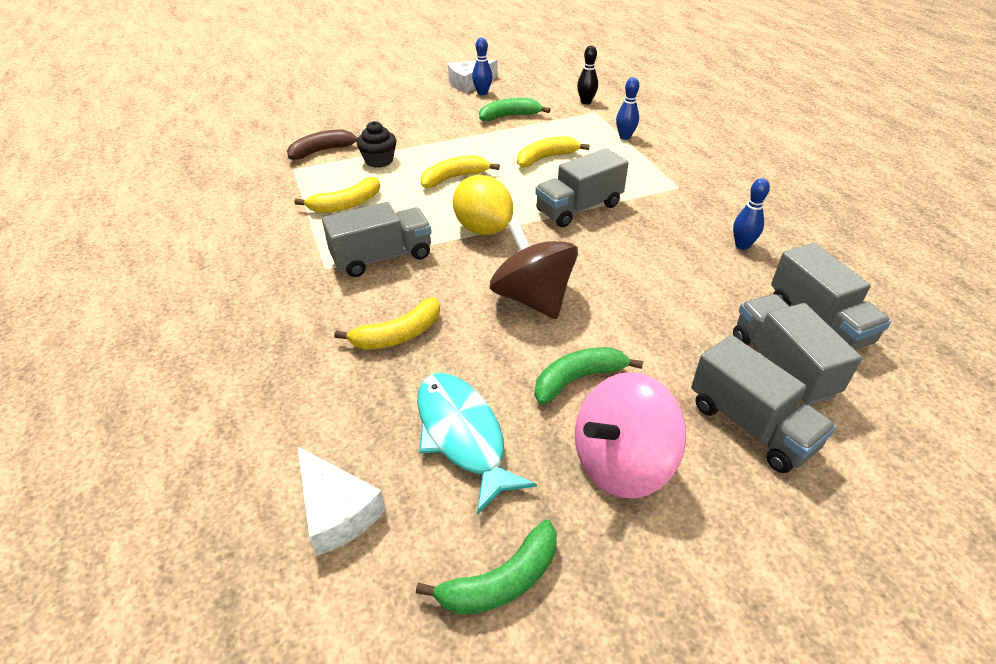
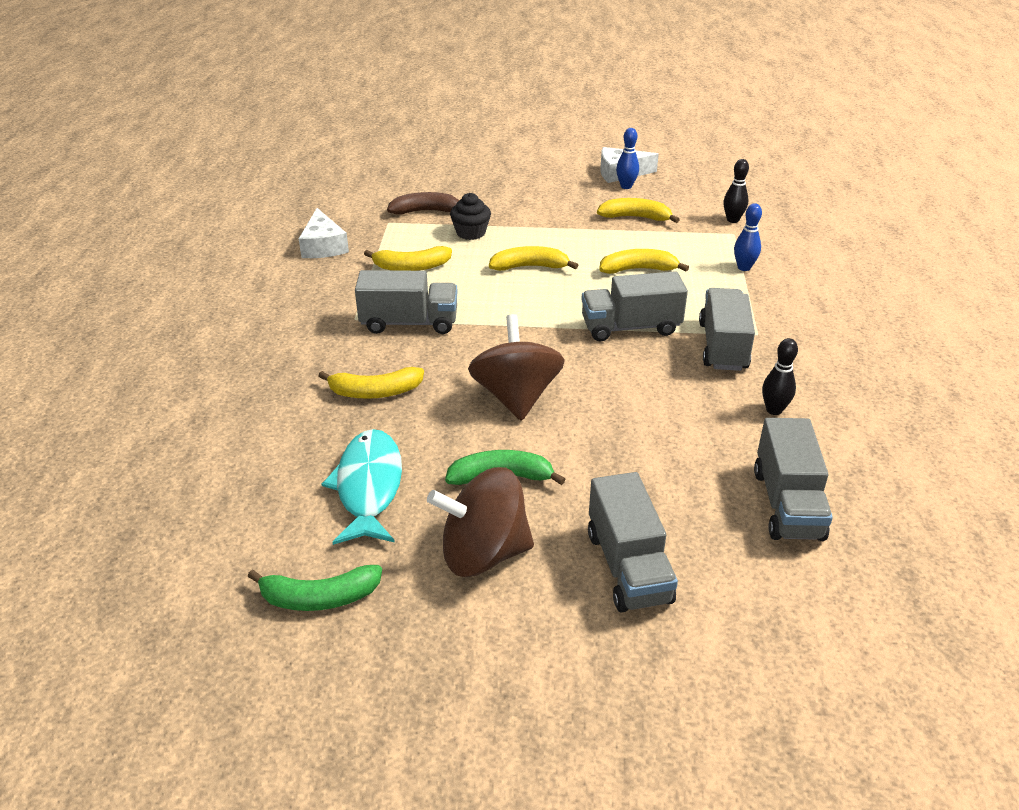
camera: 25 degrees right, 5 degrees down
(336, 511) = (236, 506): white cheese -> white cheese (323, 246)
(483, 228) = (520, 322): yellow lemon -> none
(510, 116) = (635, 217): green banana -> yellow banana
(621, 463) = (483, 553): pink spinning top -> brown spinning top
(742, 245) = (774, 410): blue bowling pin -> black bowling pin
(781, 366) = (708, 529): grey truck -> grey truck (723, 346)

